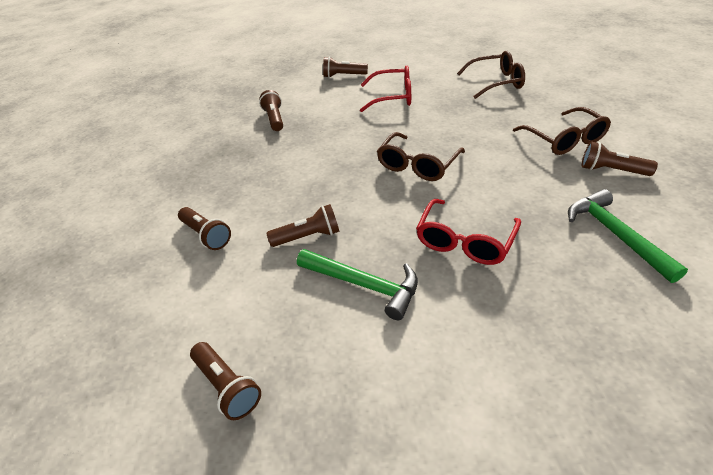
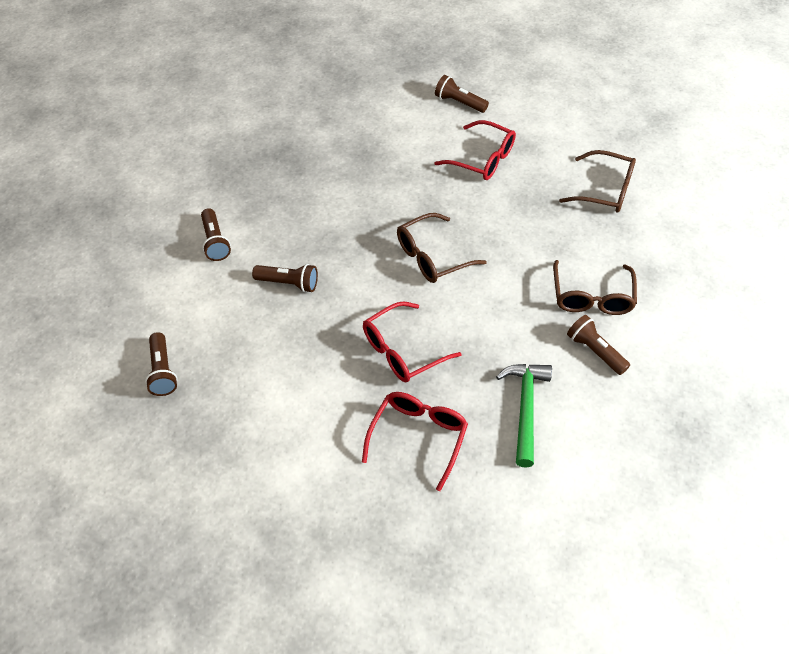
camera: 25 degrees right, 10 degrees up
(274, 119) = (349, 134): brown flashlight -> none
(363, 284) = (298, 346): green hammer -> none
(558, 307) = (418, 437): none -> red glasses

